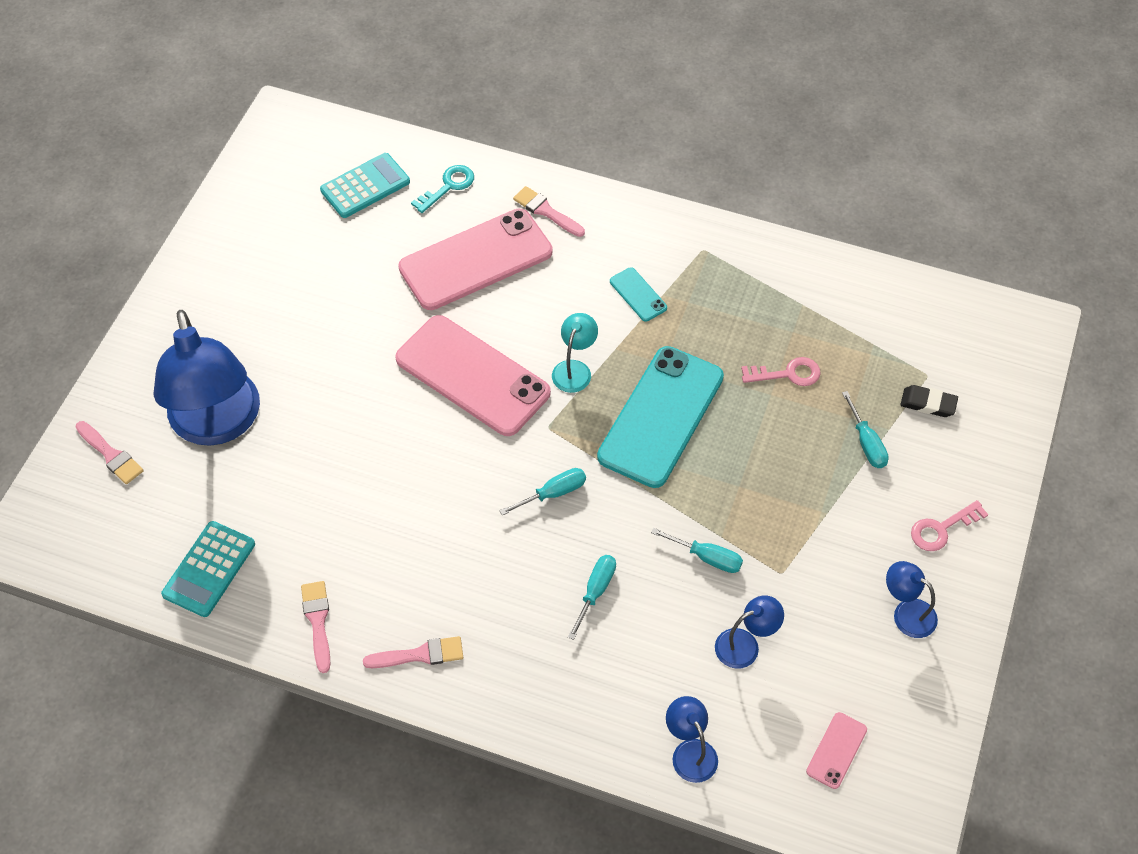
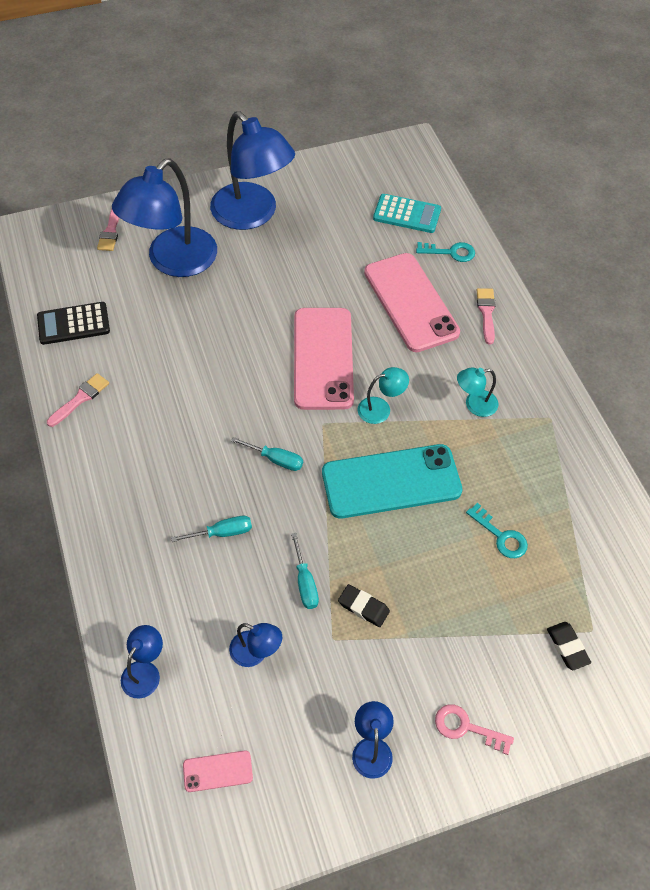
camera: 50 degrees right, 0 degrees up
(209, 569) = (73, 324): turquoise calculator -> black calculator
(228, 313) = (252, 215): none -> blue lamp
(420, 655) = (98, 466): pink brush -> none
(476, 260) = (410, 302): pink phone -> pink phone turned 45 degrees clockwise
(638, 295) = (474, 405): turquoise phone -> turquoise lamp
(770, 527) = (363, 607): none -> black eraser
(787, 374) = (500, 536): pink key -> turquoise key
(866, 443) = (492, 626): turquoise screwdriver -> none

